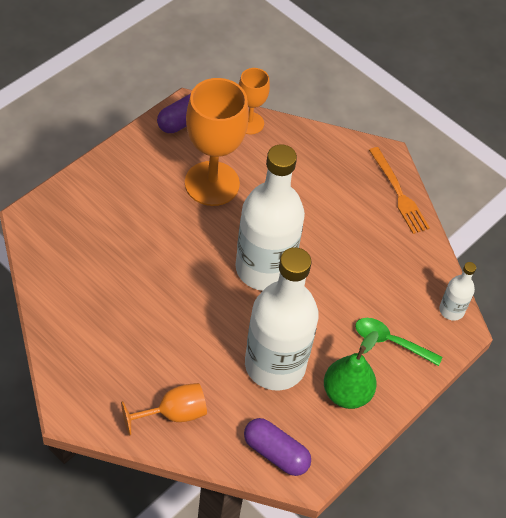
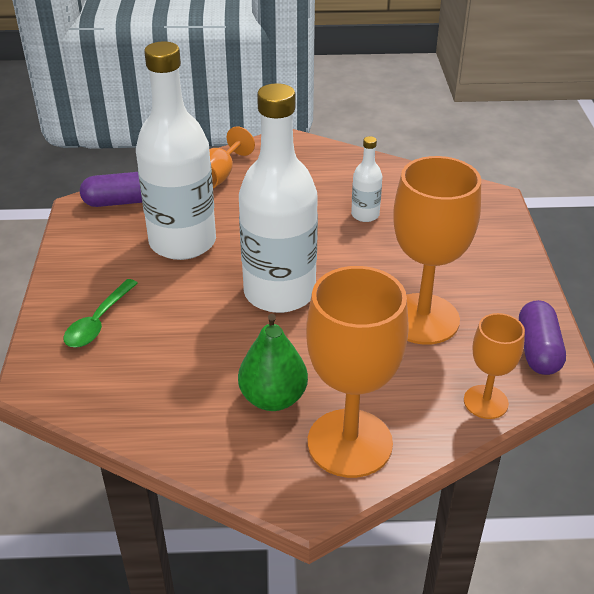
camera: 140 degrees right, 15 degrees down
(337, 160) = (349, 443): none -> orange goblet
(346, 393) = (101, 263): green pear -> green pear (273, 398)
(391, 342) = (98, 322): green spoon -> green spoon turned 135 degrees clockwise
(398, 193) = (240, 465): orange fork -> none
(451, 310) = (59, 390): white bottle -> white bottle (365, 215)

